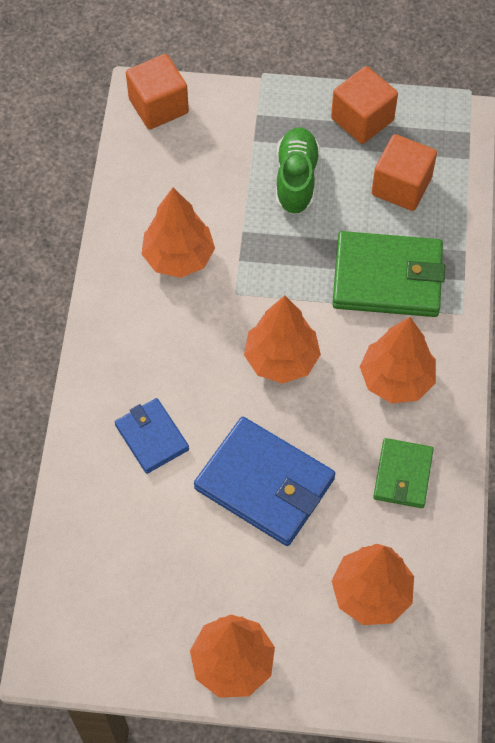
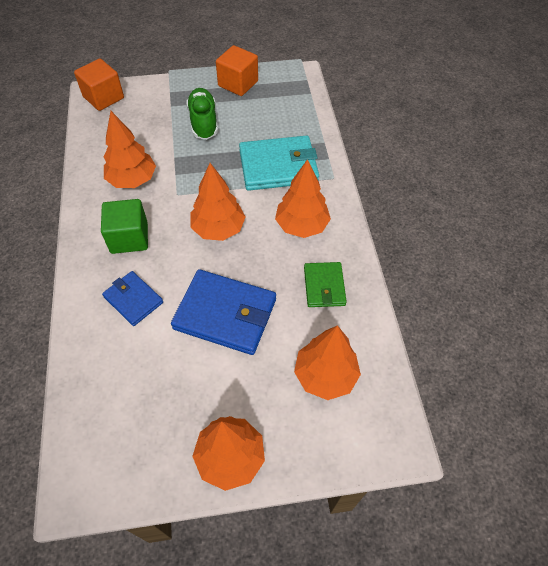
camera: 15 degrees left, 5 degrees down
(160, 347) = (129, 238): none -> green cube
(387, 278) = (278, 166): green wallet -> turquoise wallet
(401, 186) = (272, 114): orange cube -> none

